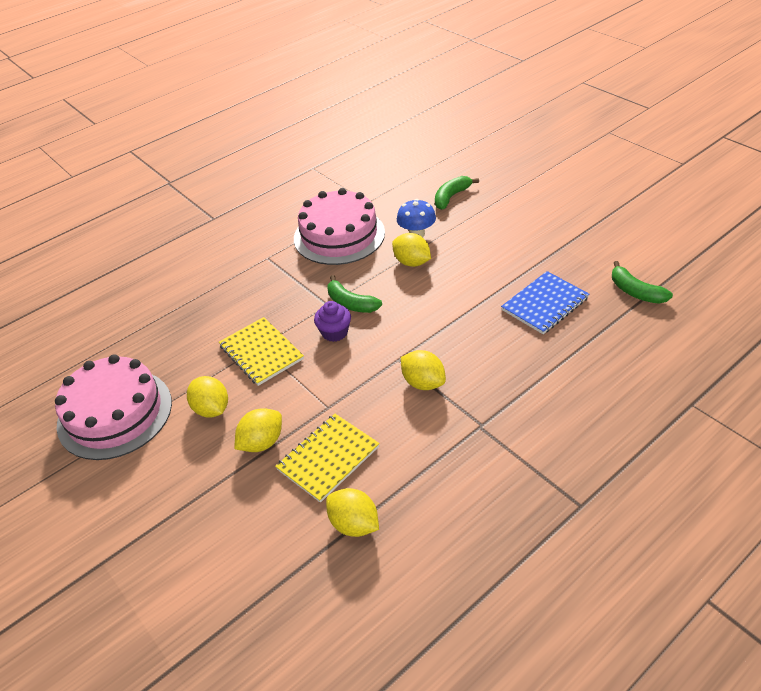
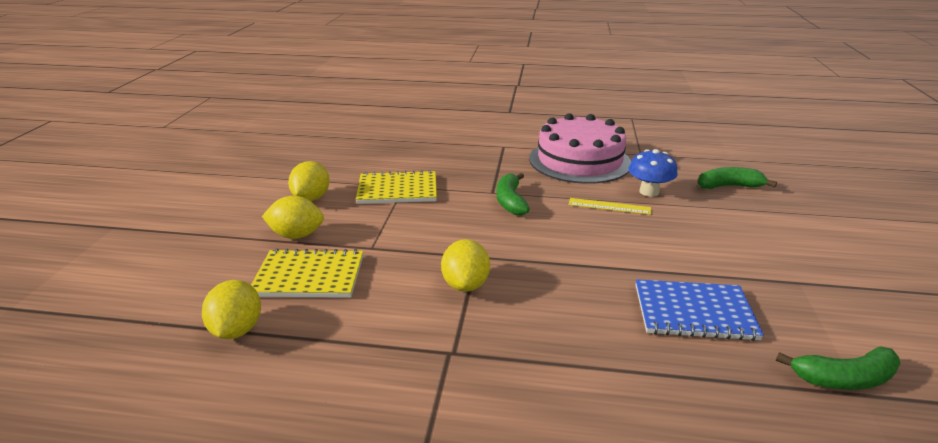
camera: 45 degrees right, 15 degrees down
(115, 413) = (268, 166): pink cake -> none
(261, 352) = (397, 190): yellow notebook -> yellow notebook turned 75 degrees clockwise
(334, 332) = (464, 210): purple cupcake -> none
(412, 262) = (609, 206): yellow lemon -> yellow ruler
(635, 292) = (844, 379): green banana -> green banana turned 105 degrees counterclockwise

